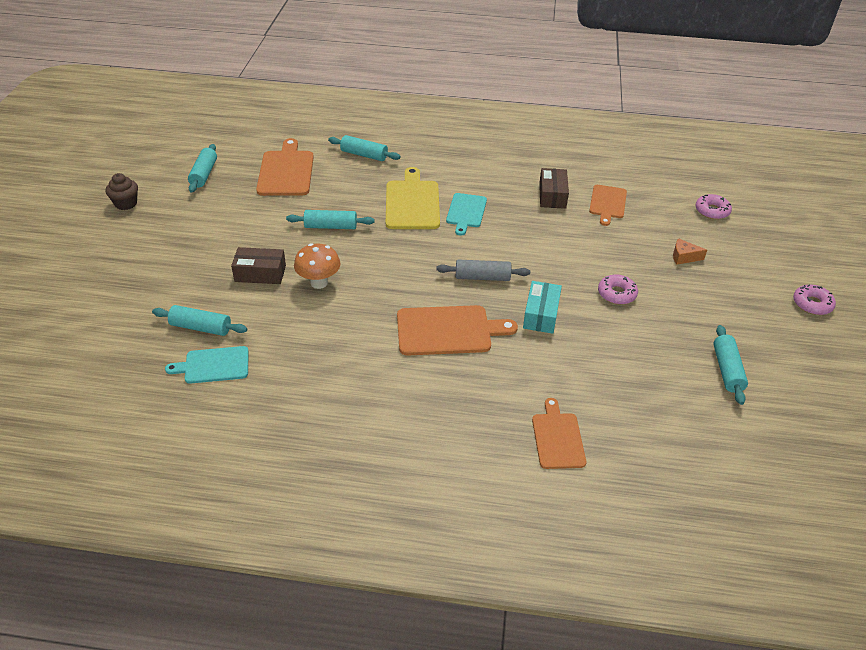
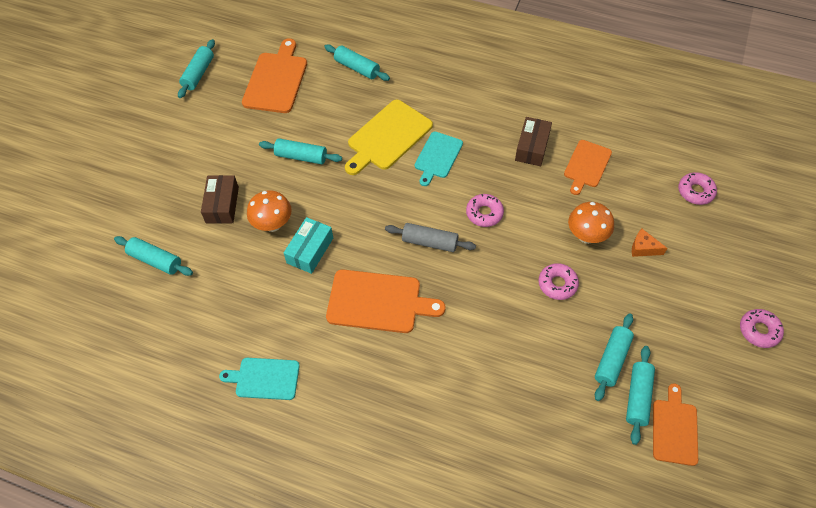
camera: 15 degrees right, 15 degrees up
(126, 203) = (120, 101): brown cupcake -> none
(213, 365) = (157, 305): turquoise cutting board -> turquoise cutting board (264, 378)
(260, 273) = (222, 205): brown box -> brown box turned 75 degrees clockwise
(412, 203) = (387, 137): yellow cutting board -> yellow cutting board turned 150 degrees counterclockwise
(526, 249) = (484, 213): none -> pink donut
(541, 314) = (473, 297): turquoise box -> turquoise box (310, 250)
(557, 438) = (444, 445): orange cutting board -> orange cutting board (674, 429)
(628, 254) = (586, 236): none -> orange mushroom
(691, 345) = (612, 360): none -> turquoise rolling pin

